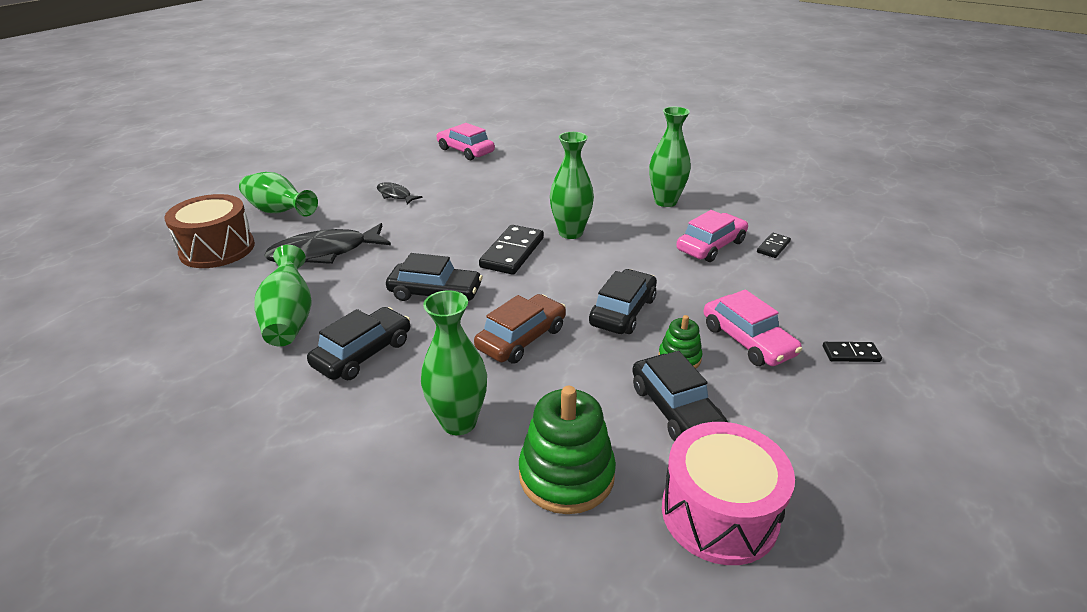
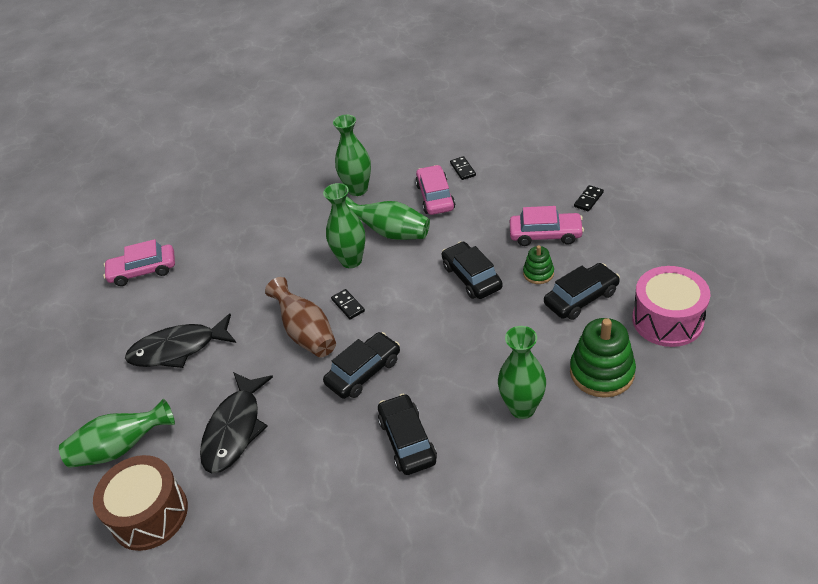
camera: 50 degrees left, 10 degrees up
(290, 318) = (320, 478): green vase -> green vase (390, 233)
(395, 195) = (178, 349): black fish -> black fish, size x1.89
(460, 244) = (306, 333): none -> brown vase
(512, 252) = (348, 305): black domino -> black domino, size x0.53
(521, 338) = (460, 342): brown car -> none
(675, 409) = (581, 298): black car -> black car turned 45 degrees counterclockwise

